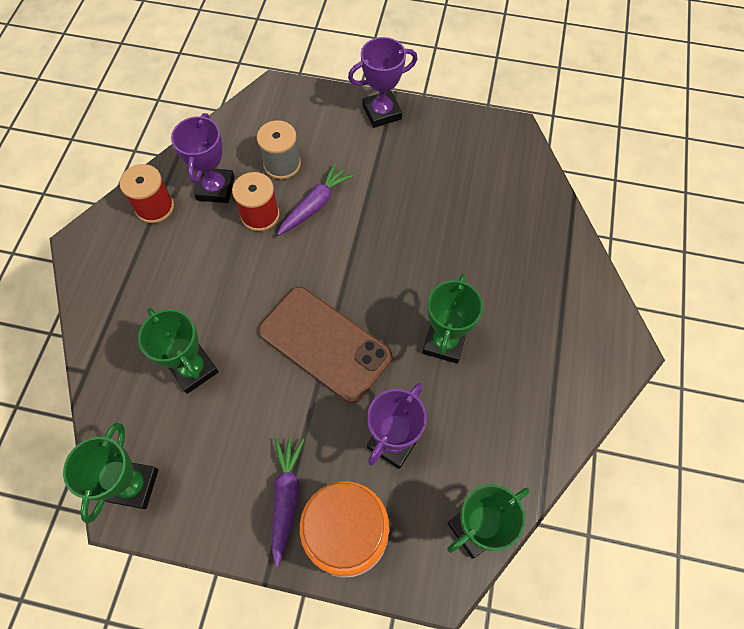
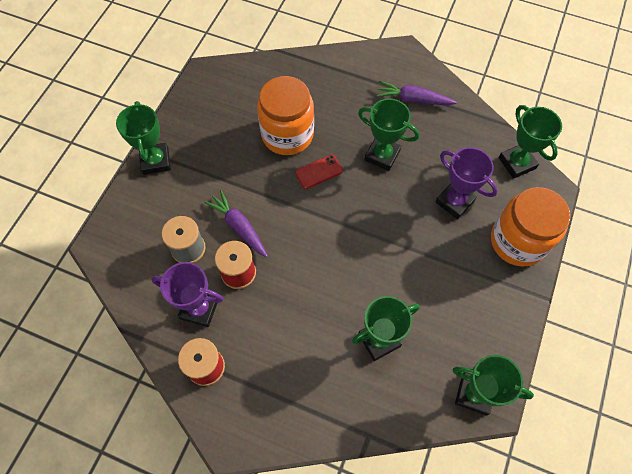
camera: 80 degrees left, 0 degrees up
(286, 497) = (490, 278): purple carrot -> purple carrot (413, 99)
(325, 343) = (371, 236): brown phone -> none
(382, 112) = (155, 161): purple trophy -> green trophy
(403, 273) = (319, 172): none -> red phone
(448, 230) = (287, 134): none -> orange jar

